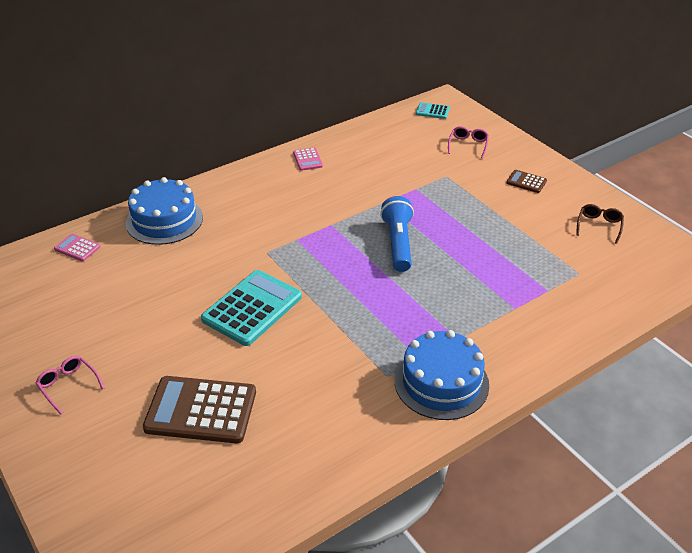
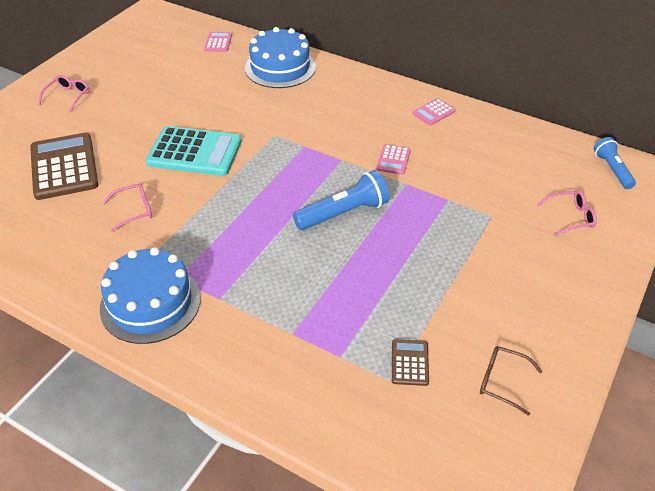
camera: 65 degrees right, 5 degrees up
(311, 369) = (134, 211): none -> pink glasses
(351, 198) = (393, 160): none -> pink calculator
(432, 111) = (612, 170): turquoise calculator -> blue flashlight
(526, 182) = (540, 287): brown calculator -> brown calculator (409, 363)
(599, 226) = (503, 382): brown glasses -> brown glasses turned 150 degrees counterclockwise

